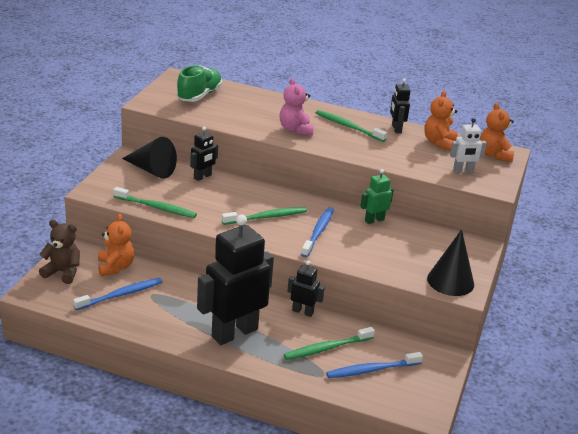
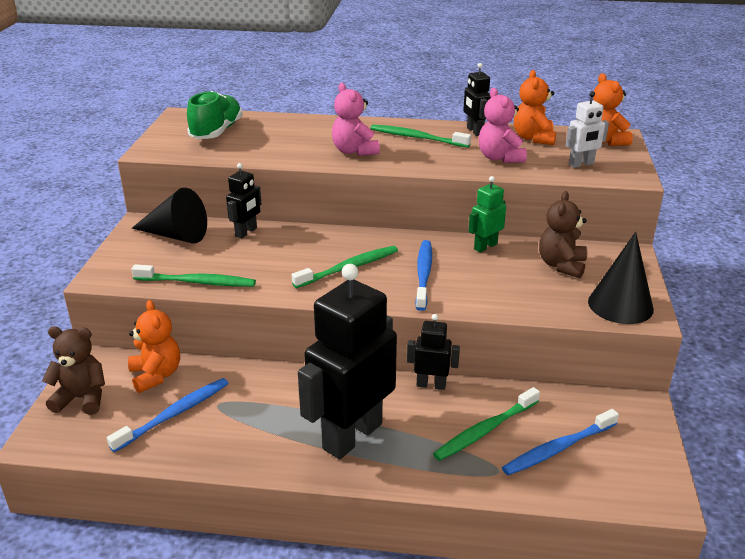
camera: 10 degrees left, 0 degrees up
(403, 154) = (499, 158): none -> pink teddy bear
(424, 245) = (561, 265): none -> brown teddy bear

